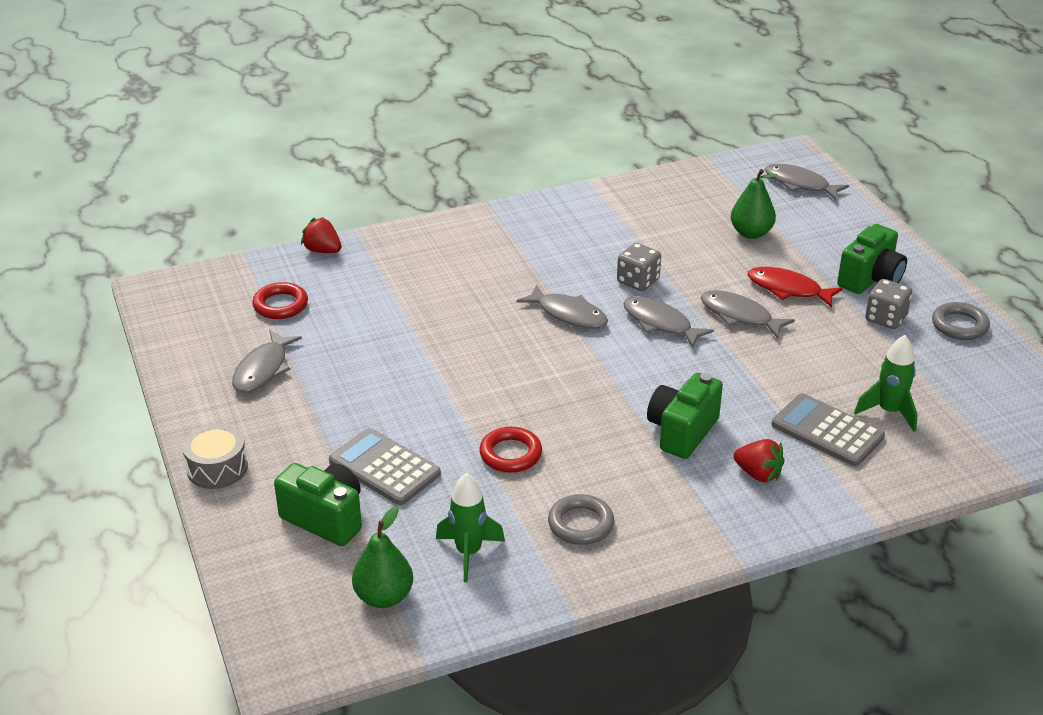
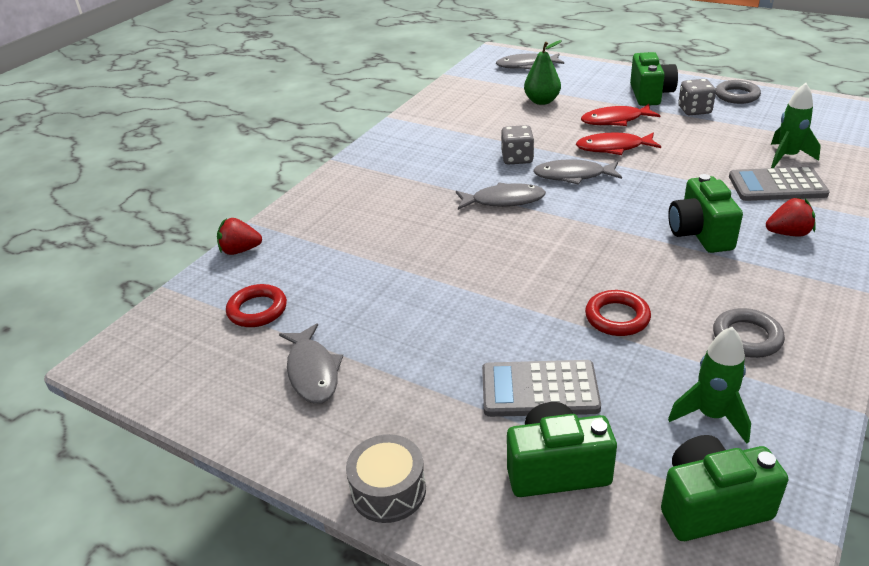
camera: 35 degrees left, 0 degrees up
(384, 597) = (711, 506): green pear -> green camera
(739, 316) = (613, 148): grey fish -> red fish

